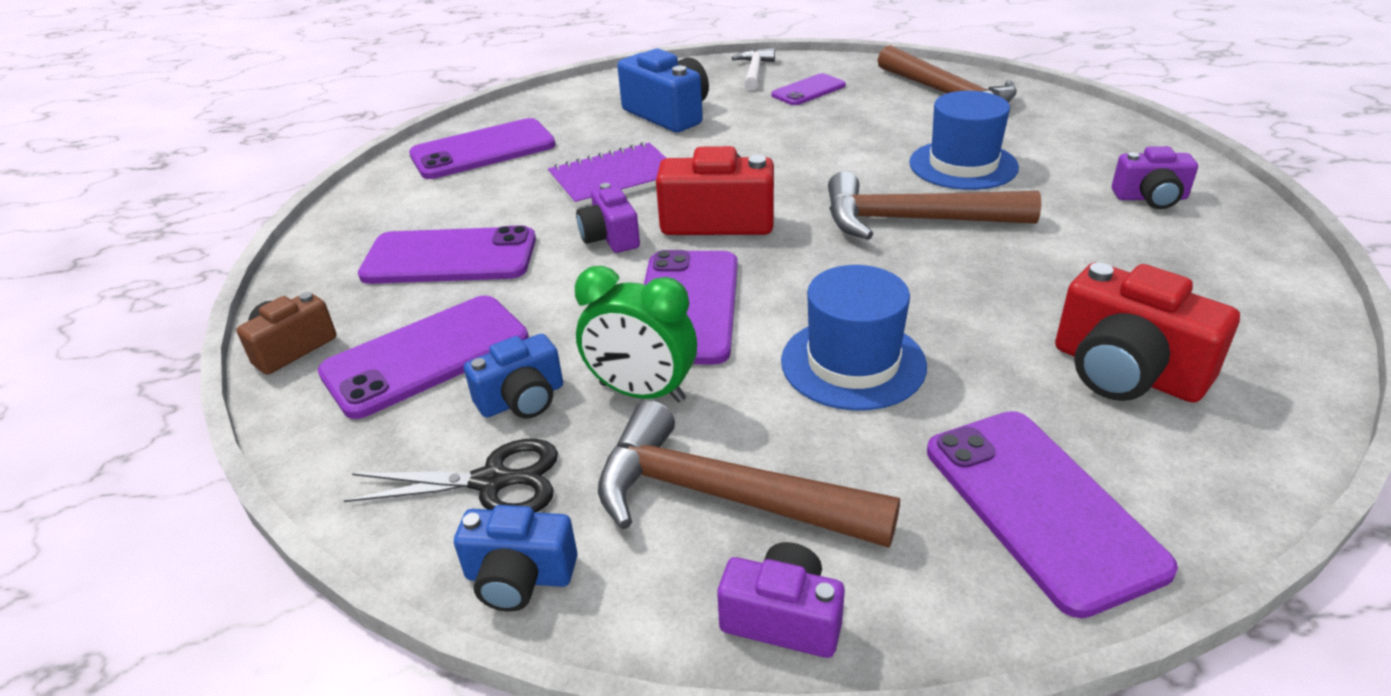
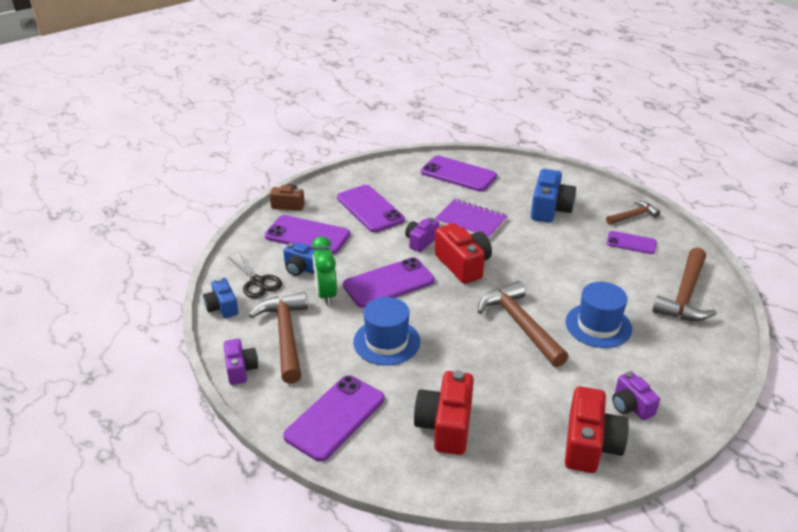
camera: 55 degrees right, 0 degrees up
(754, 71) = (633, 216): white hammer -> brown hammer
(1223, 254) = (590, 445): none -> red camera

